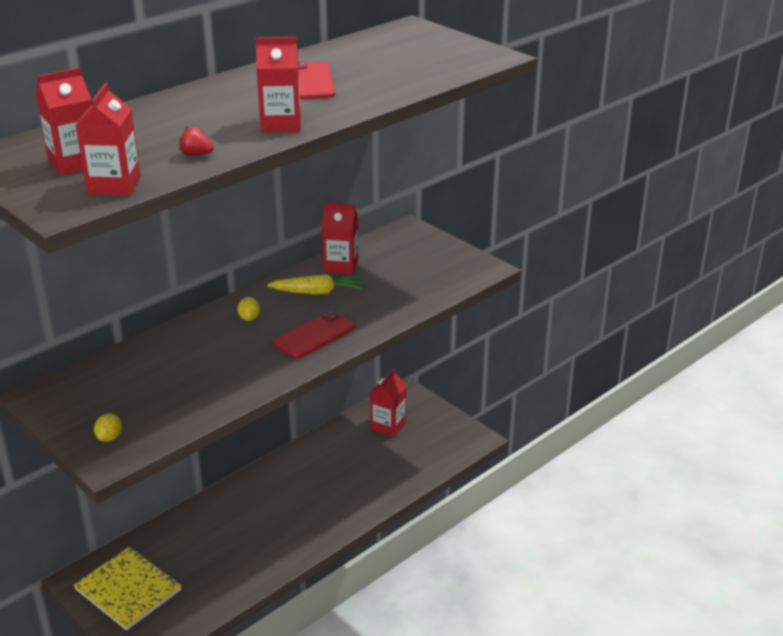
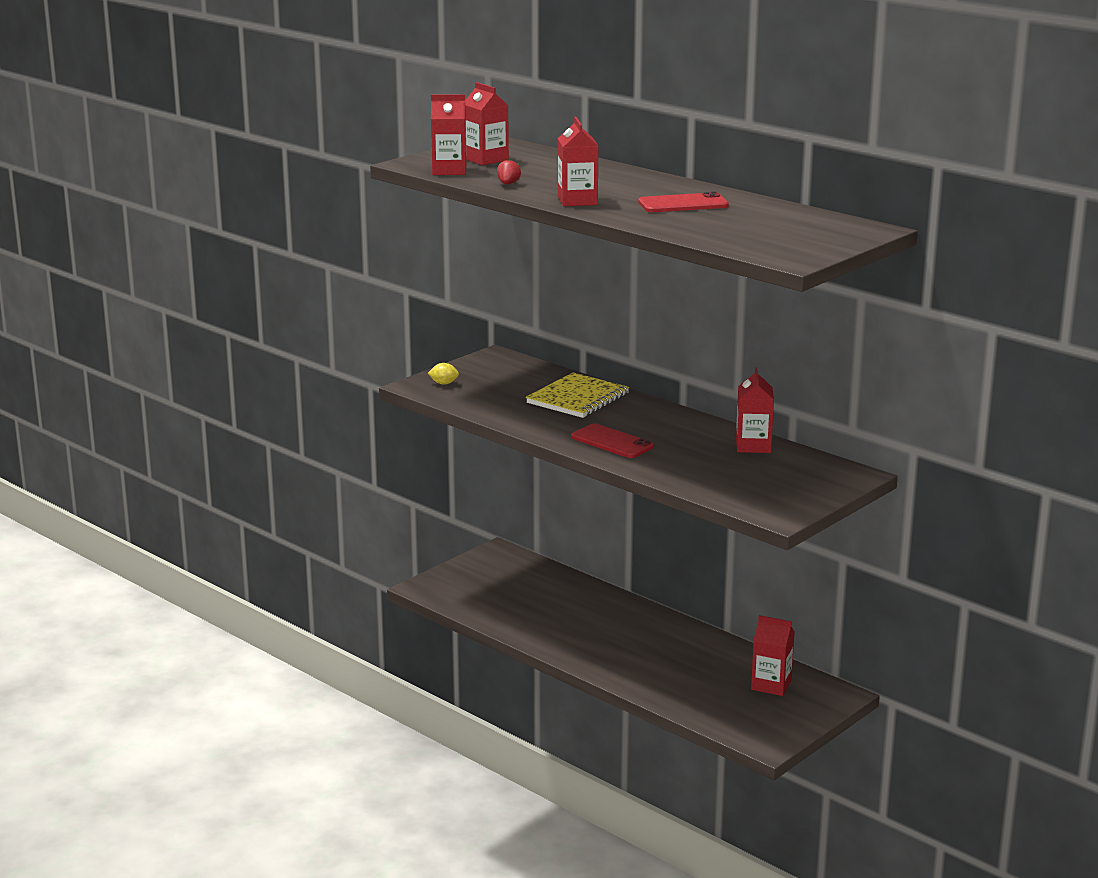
camera: 85 degrees right, 10 degrees down
(128, 590) = (489, 573): yellow notebook -> yellow notebook (578, 398)
(249, 318) = (634, 414): yellow lemon -> none
(318, 292) = (693, 439): yellow carrot -> none

